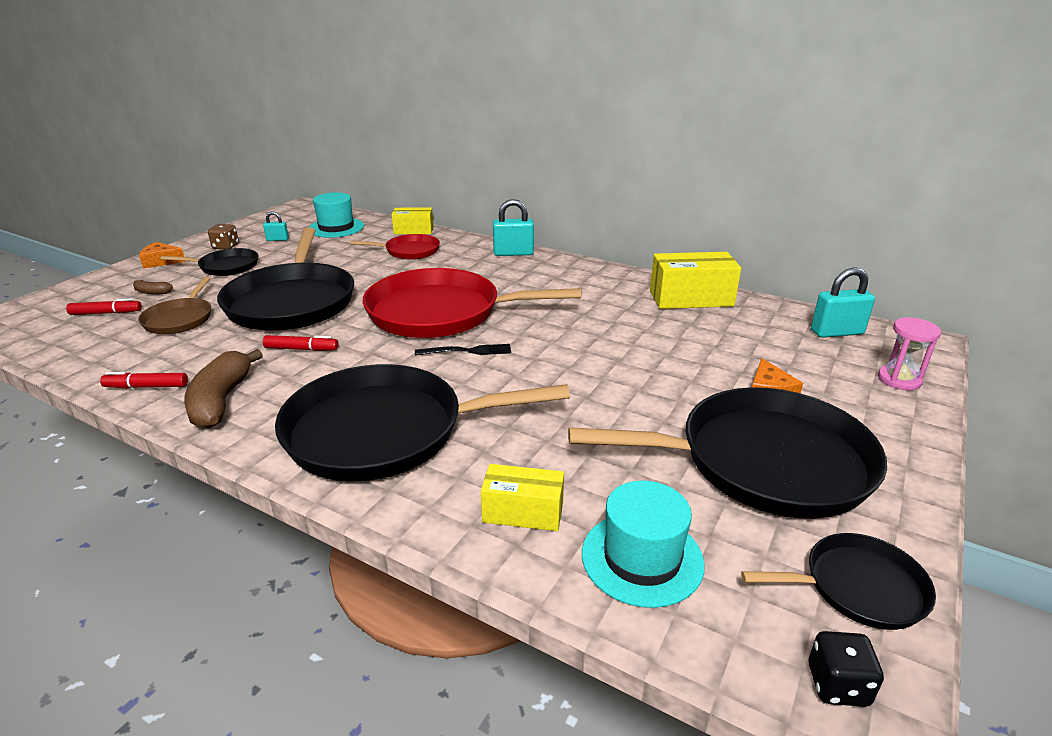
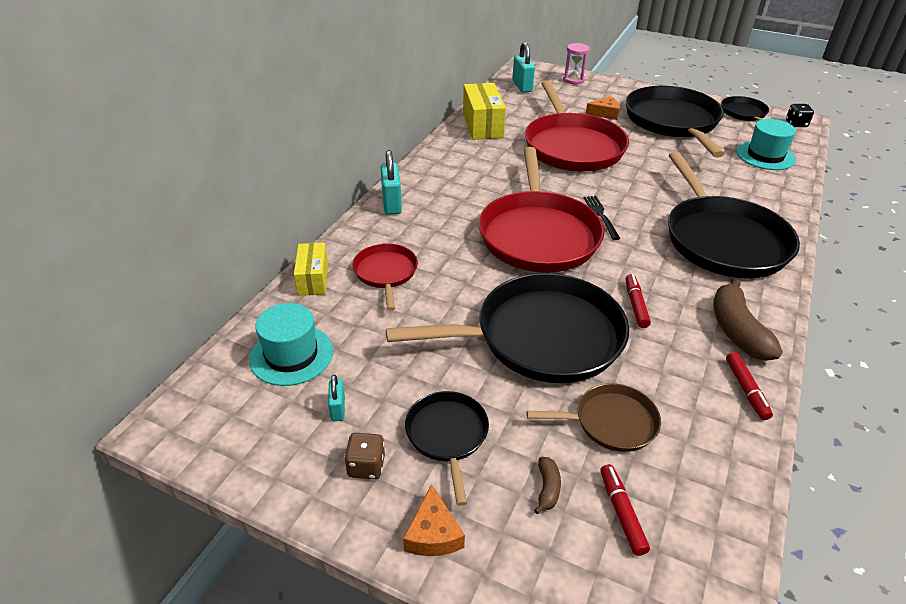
camera: 95 degrees left, 10 degrees up
(221, 401) = (737, 331): brown banana -> brown banana turned 90 degrees clockwise
(523, 512) = (759, 186): yellow box -> none
(644, 352) = (572, 146): none -> red pan

